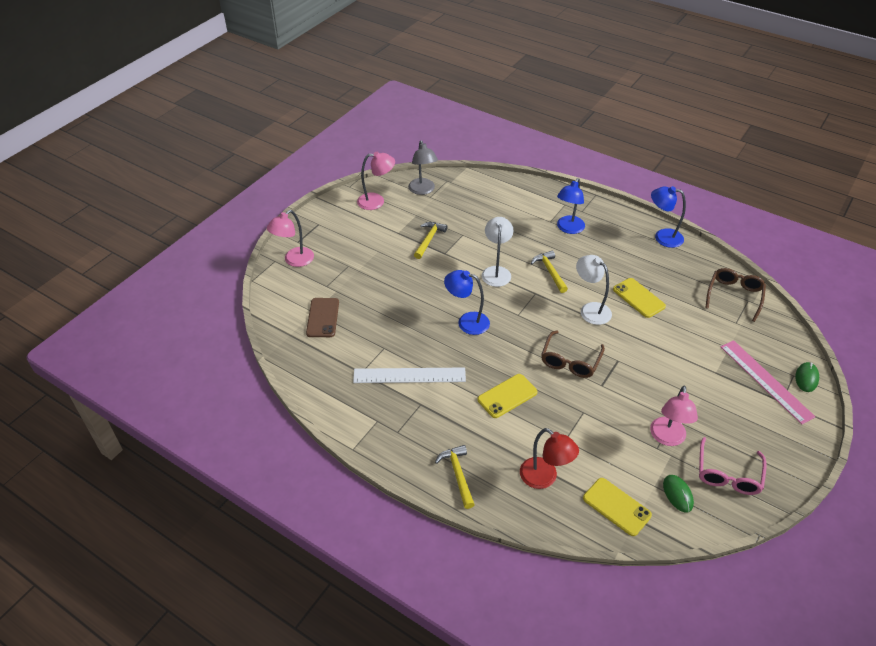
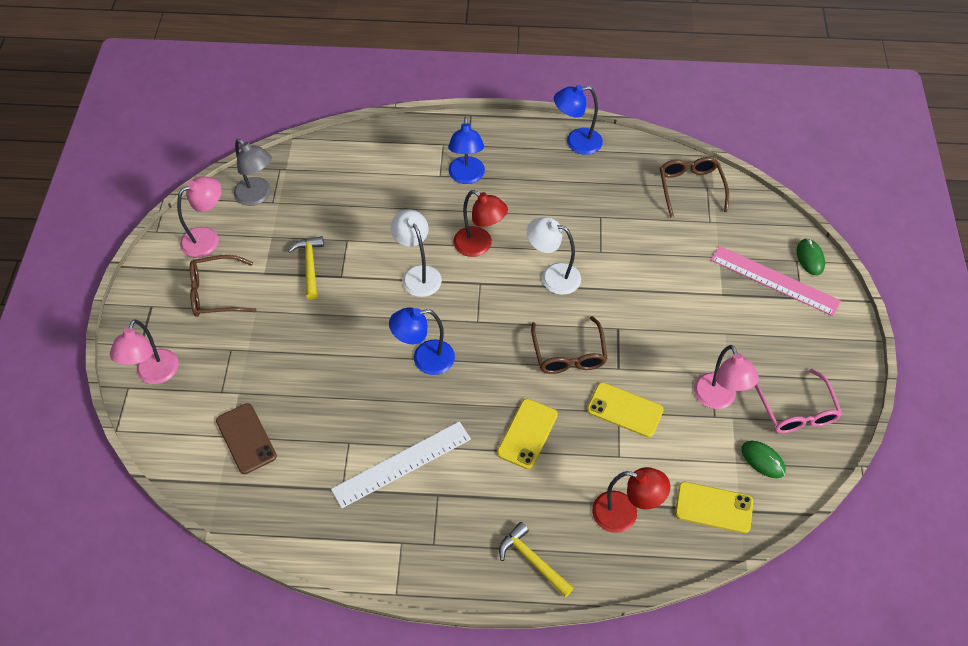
camera: 30 degrees left, 10 degrees up
(361, 232) = (216, 293): none -> brown glasses
(550, 271) = (479, 246): yellow hammer -> red lamp
(638, 298) = (595, 236): yellow phone -> yellow phone (625, 410)

